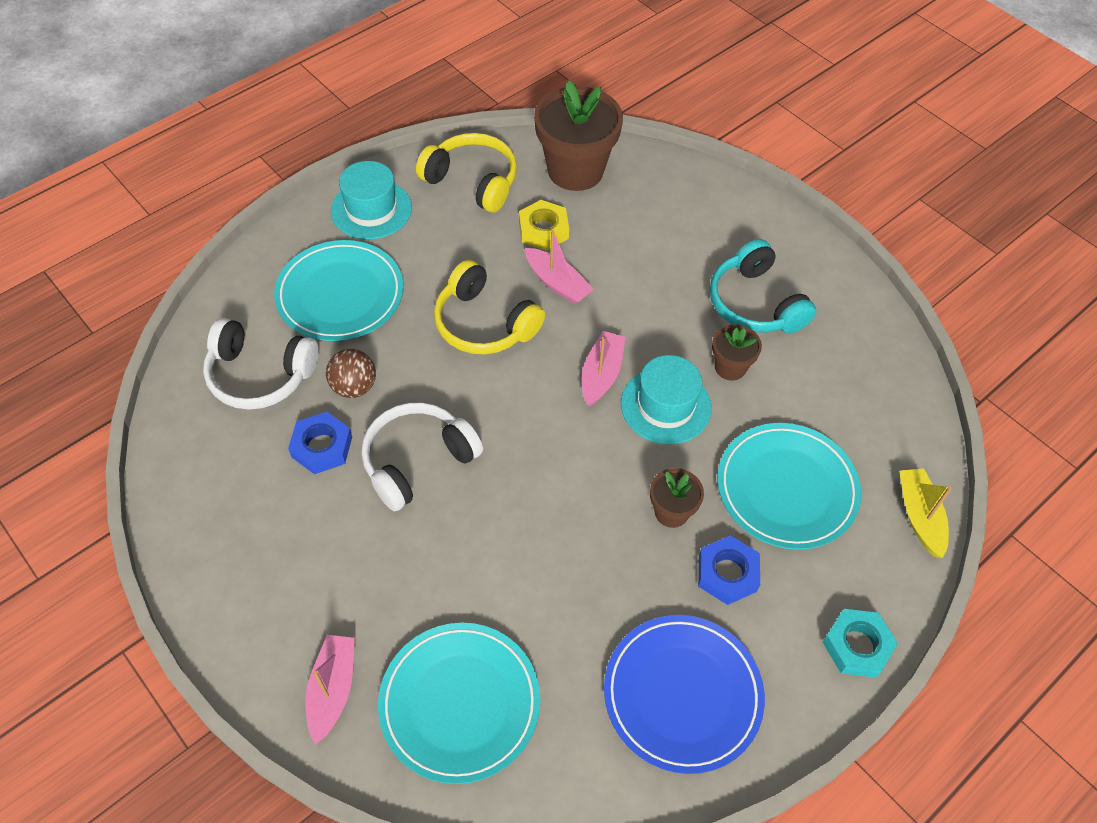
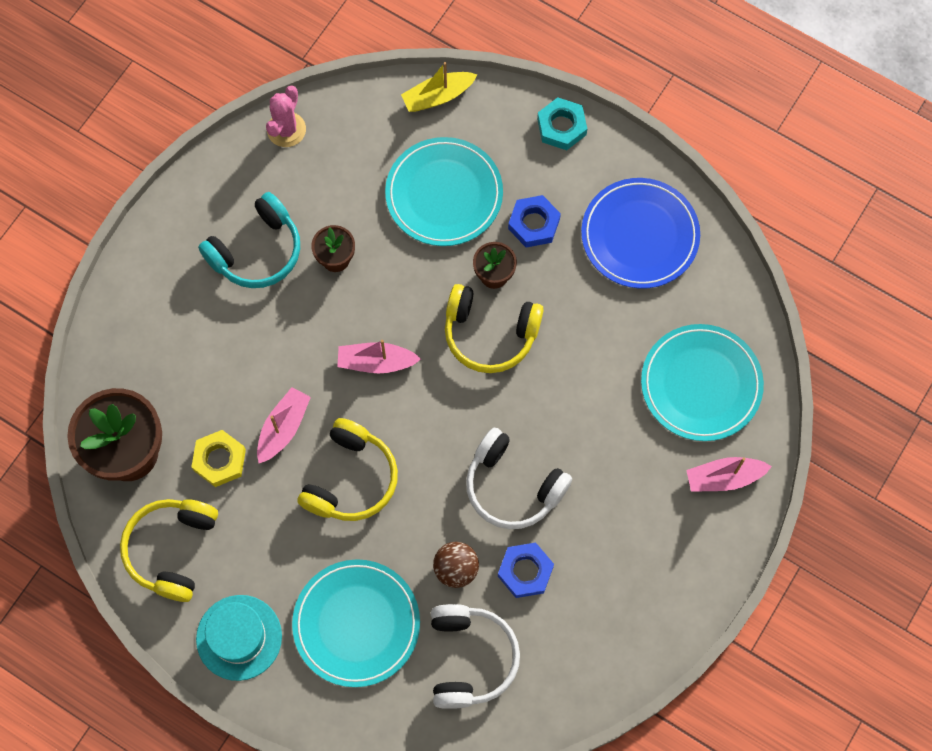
camera: 105 degrees left, 15 degrees up
(600, 488) = (490, 334): none -> yellow headphones
(665, 405) = (392, 302): turquoise hat -> none
(895, 359) = (286, 130): none -> pink cactus

